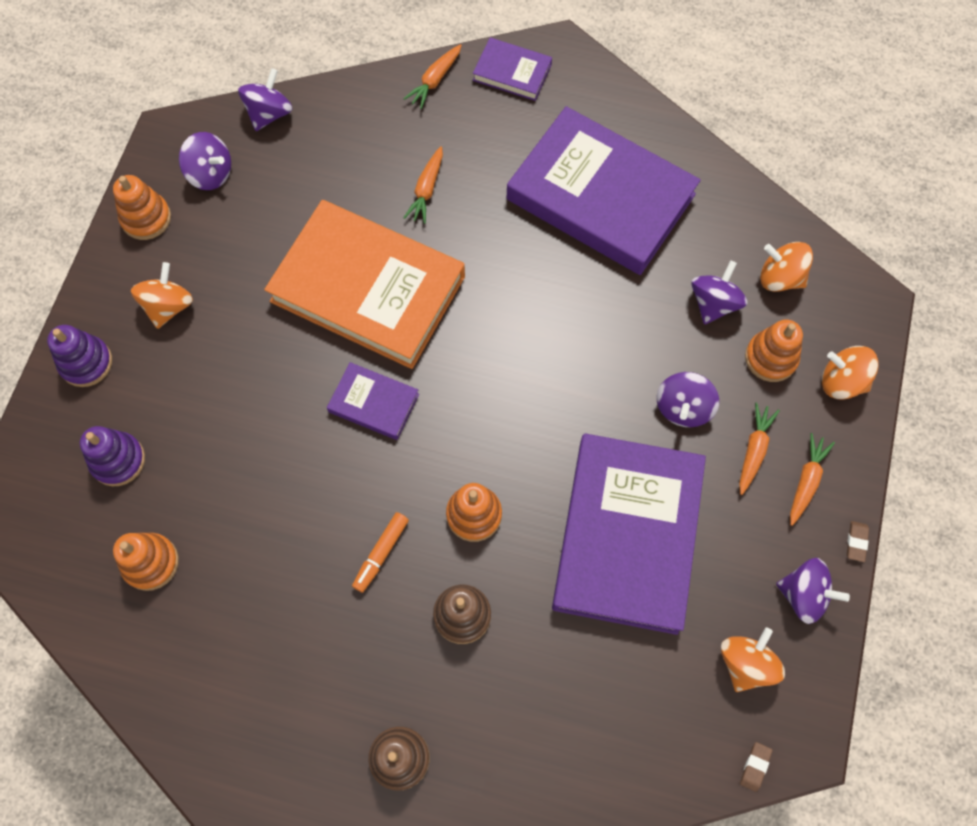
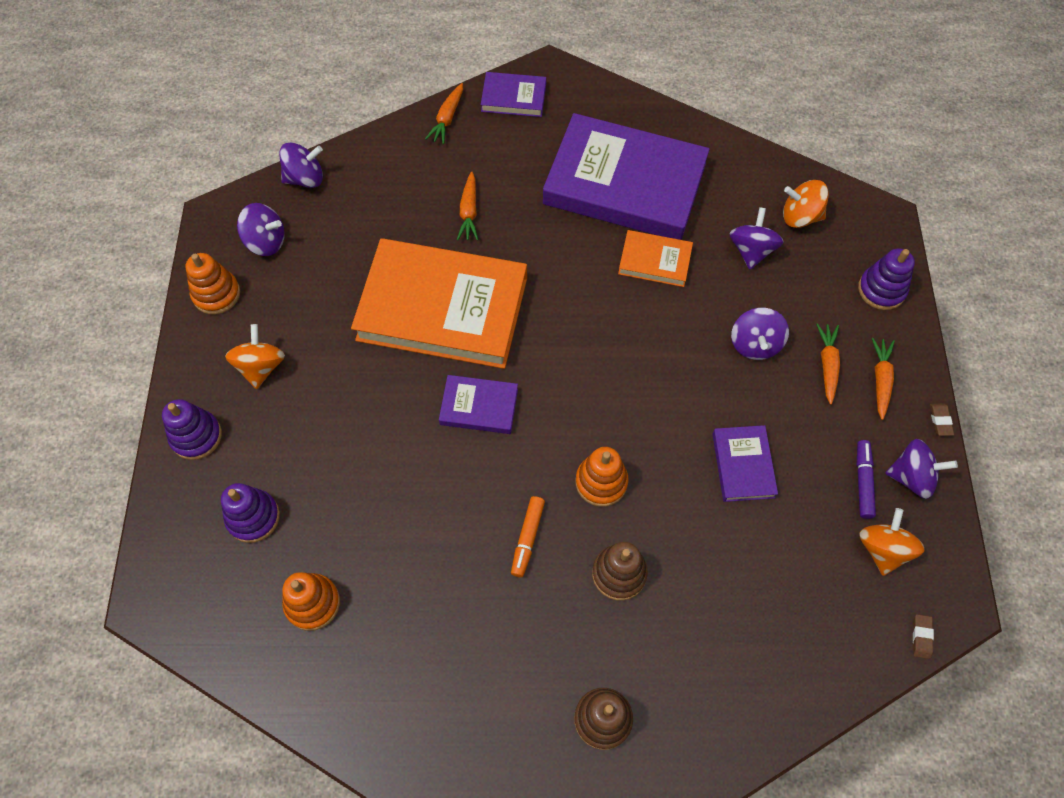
camera: 15 degrees left, 5 degrees down
(269, 114) = (305, 178): purple spinning top -> purple spinning top turned 60 degrees clockwise
(605, 290) = (655, 261): none -> orange book
(627, 535) = (743, 465): purple book -> purple book, size x0.45
(749, 586) = (863, 482): none -> purple marker
(770, 358) = (815, 284): orange stacking toy -> none
(842, 381) = (881, 290): orange spinning top -> purple stacking toy

